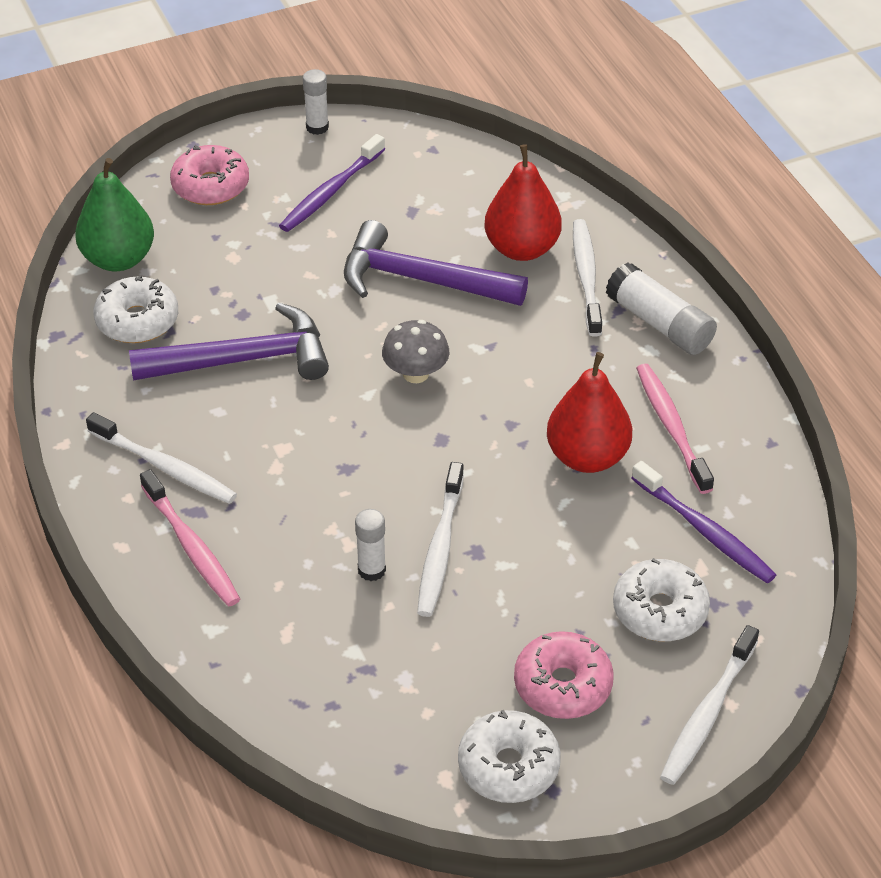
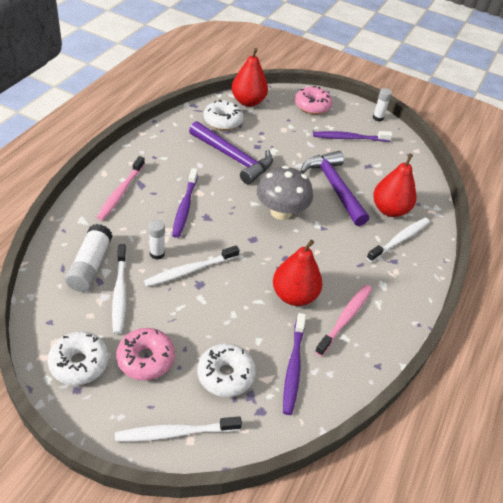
camera: 45 degrees right, 0 degrees up
(118, 259) = (248, 102): green pear -> red pear
(165, 467) = (156, 164): white toothbrush -> white toothbrush (120, 293)
(300, 483) = (185, 207): none -> purple toothbrush
(415, 373) = (281, 212): grey mushroom -> grey mushroom, size x1.57
(659, 324) = (403, 280): white glue stick -> white glue stick (90, 265)

